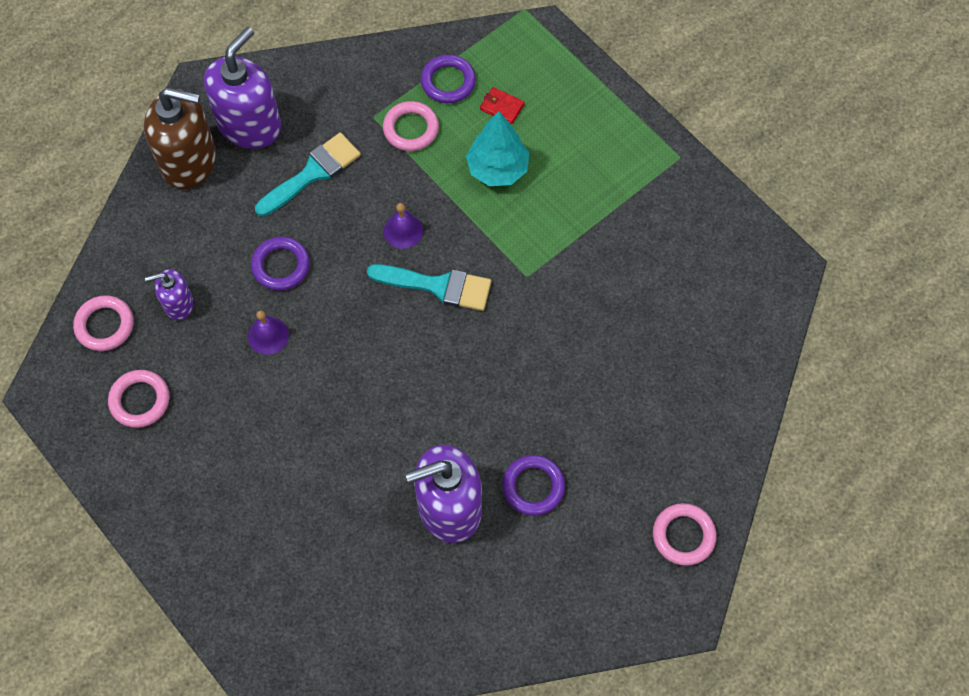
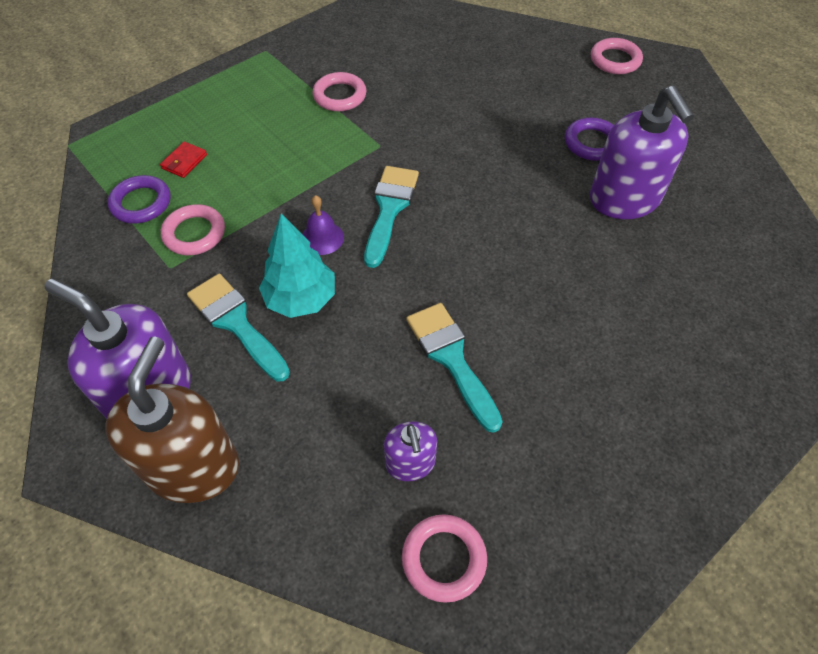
camera: 90 degrees left, 10 degrees down
(140, 400) = (550, 499): pink ring -> pink ring (339, 96)
(268, 335) = (451, 358): purple bell -> turquoise brush
(281, 266) = (359, 349): purple ring -> none
(497, 169) = (257, 165): turquoise tree -> turquoise tree (301, 299)

